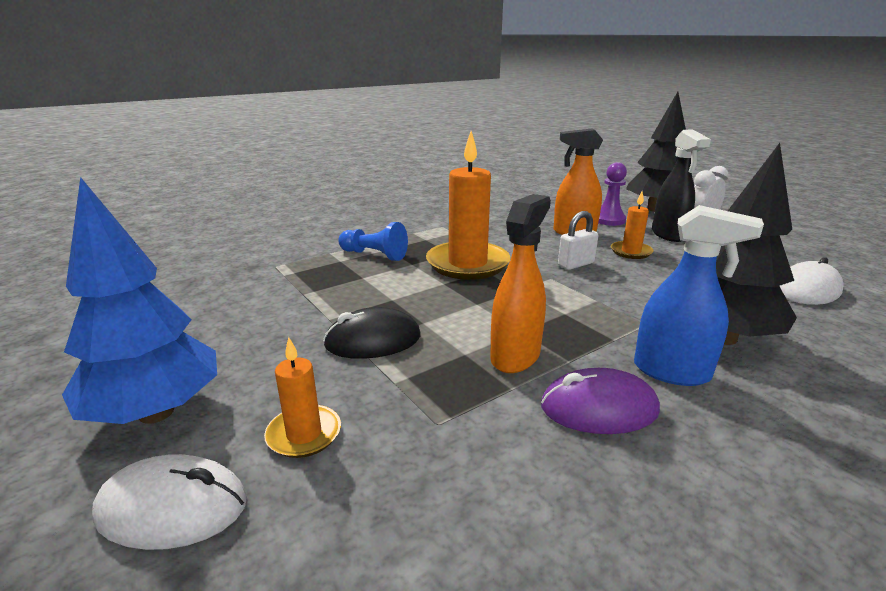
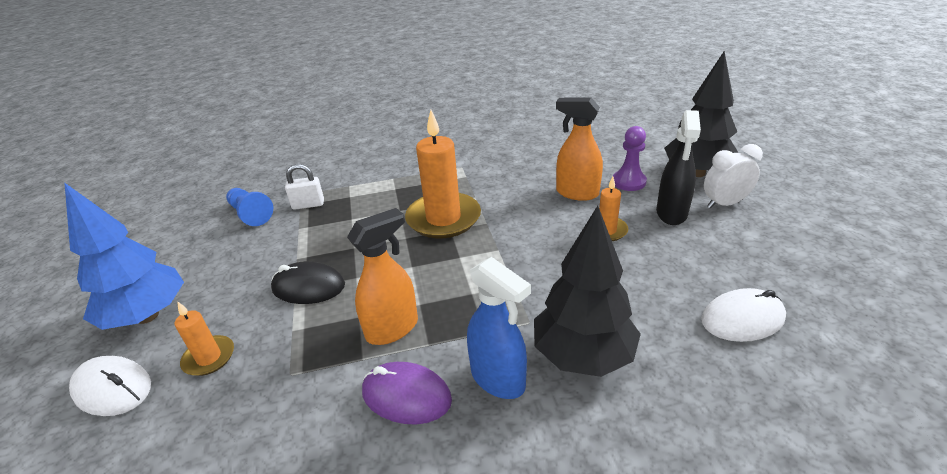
camera: 25 degrees right, 10 degrees up
(374, 255) = (379, 194): blue pawn -> blue pawn (250, 214)
(576, 264) = (537, 237): white padlock -> white padlock (308, 205)

